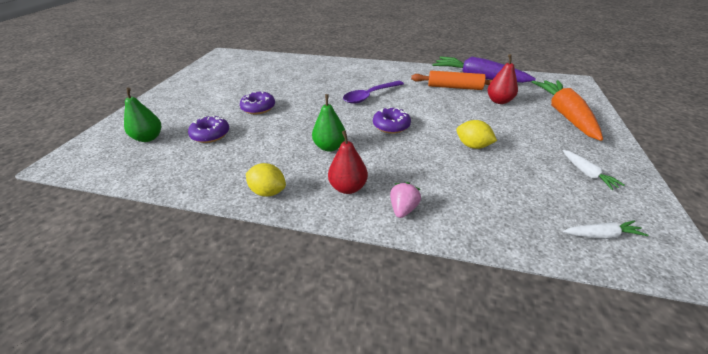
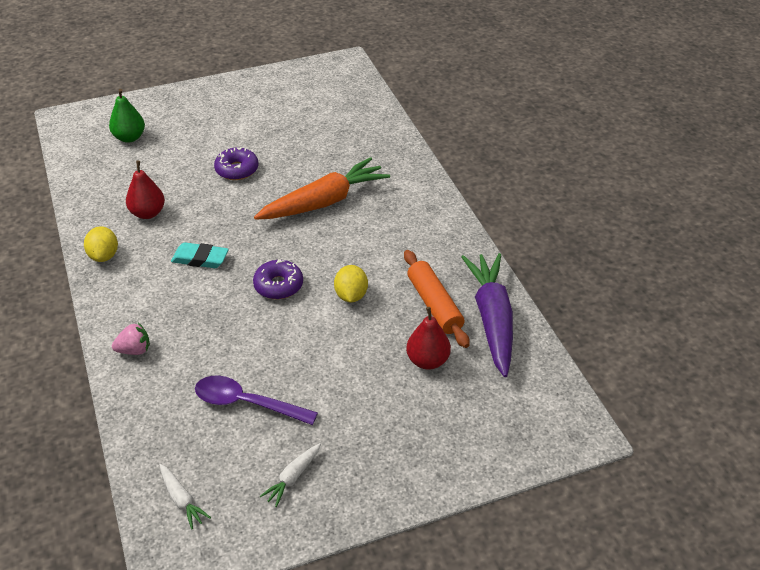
camera: 55 degrees right, 5 degrees up
(210, 135) = (162, 170): purple donut -> none
(330, 147) = (200, 259): green pear -> turquoise eraser
(348, 187) = (142, 302): red pear -> red pear (148, 213)
(370, 96) = (338, 239): purple spoon -> purple spoon (247, 403)
(472, 146) = (284, 366): yellow lemon -> yellow lemon (351, 295)
(564, 115) = (440, 436): orange carrot -> orange carrot (324, 202)

